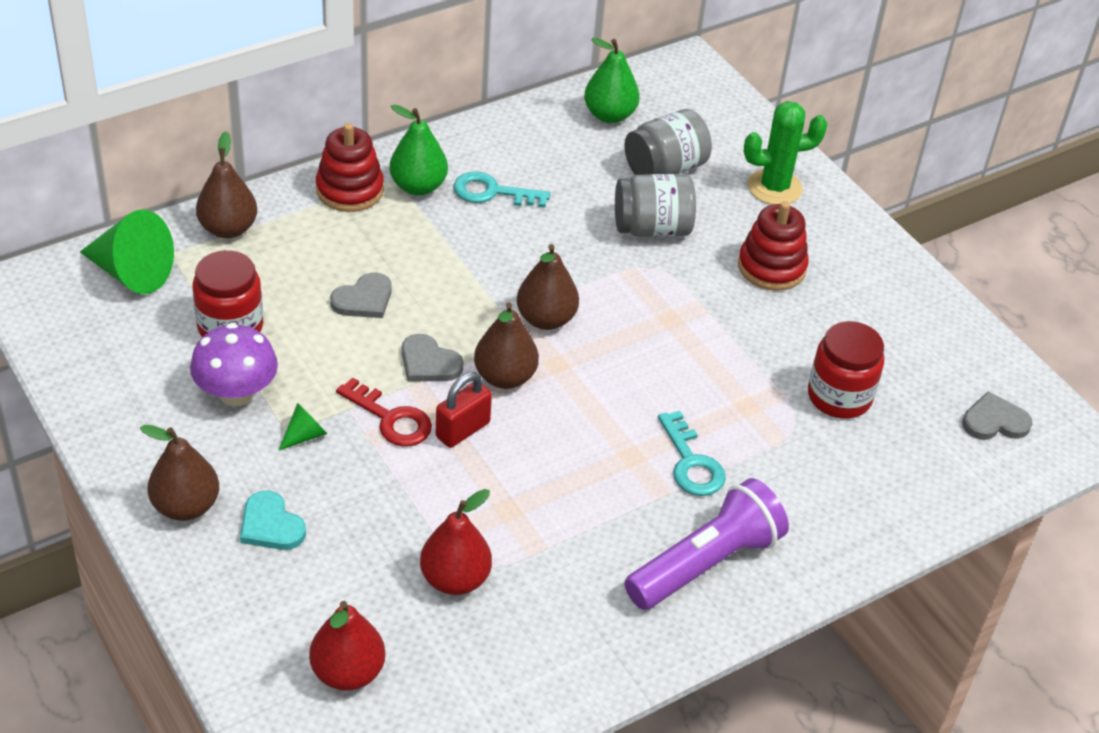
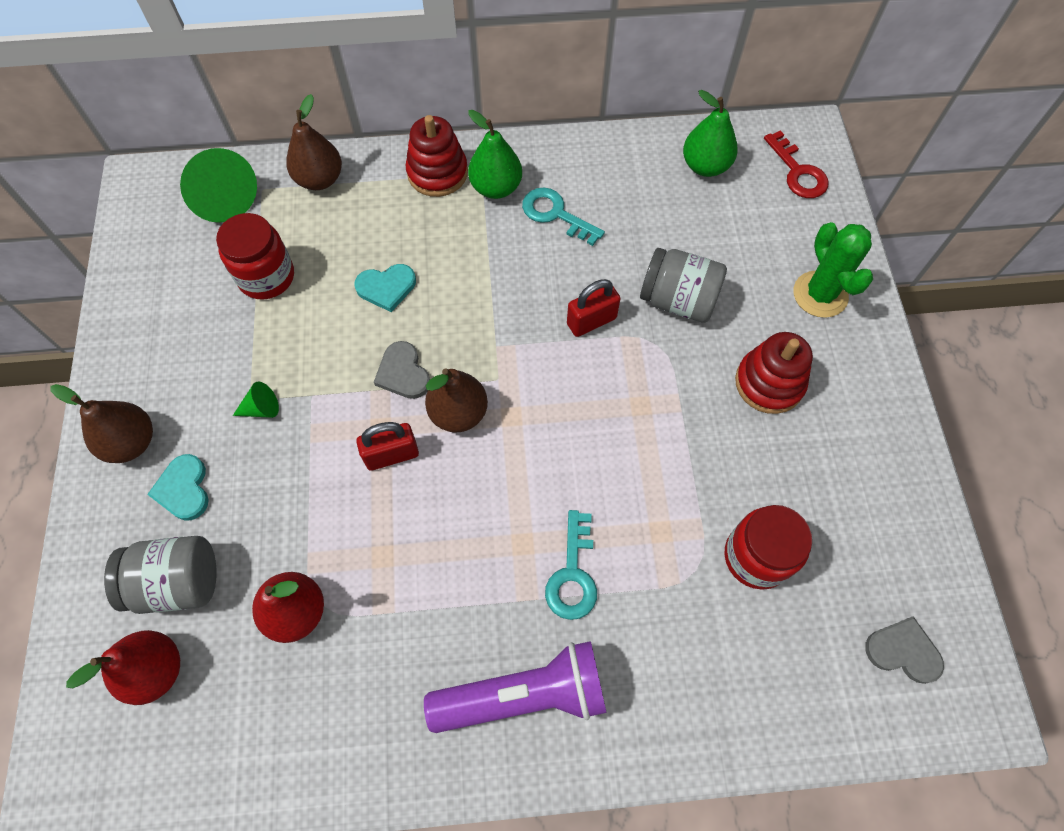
camera: 30 degrees right, 20 degrees up
(236, 393) = (233, 345): purple mushroom -> none
(364, 299) = (386, 287): grey heart -> turquoise heart
(390, 418) = (339, 419): red key -> red key (797, 172)
(546, 319) = (528, 364): brown pear -> none
(583, 267) = (591, 321): none -> red padlock
(664, 168) = (725, 239): grey jar -> grey jar (177, 582)
(774, 187) = (820, 294): green cactus -> green cactus turned 60 degrees clockwise

